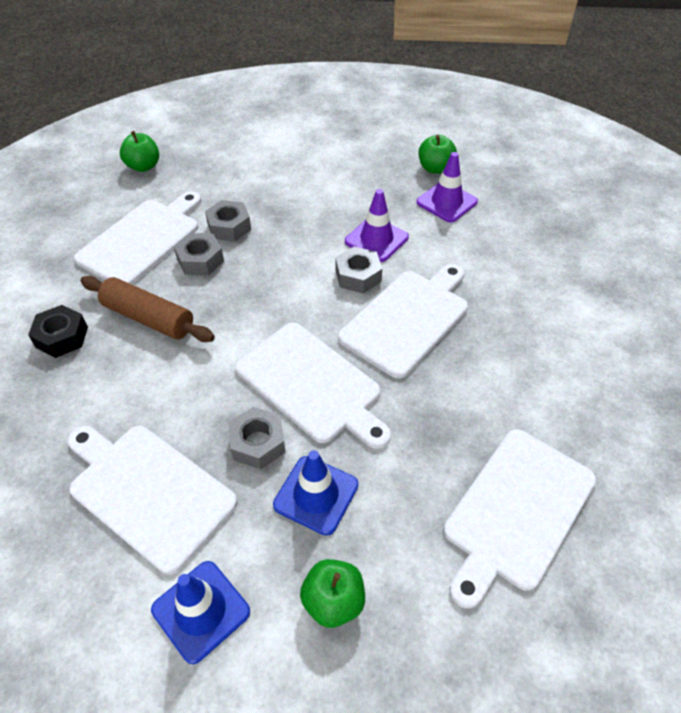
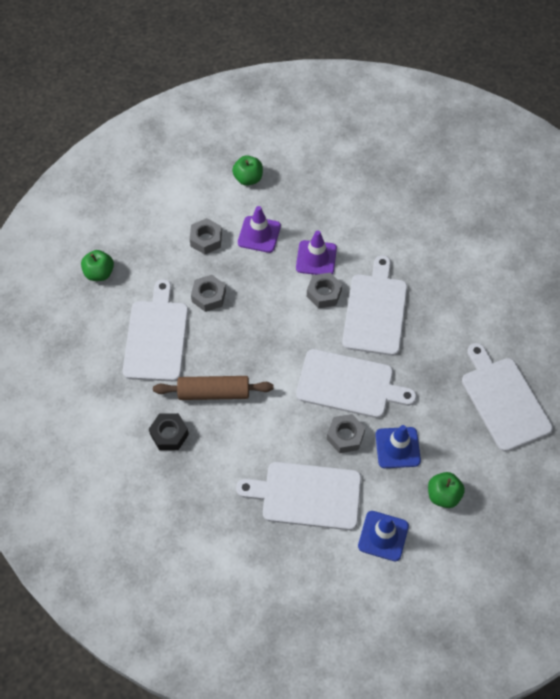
camera: 30 degrees left, 10 degrees up
(200, 260) = (211, 333): grey nut -> grey nut (206, 240)
(435, 168) = (315, 175): green apple -> green apple (248, 178)
(446, 202) = (342, 203): purple traffic cone -> purple traffic cone (259, 234)
(517, 511) = (503, 400): white cutting board -> white cutting board turned 150 degrees clockwise

